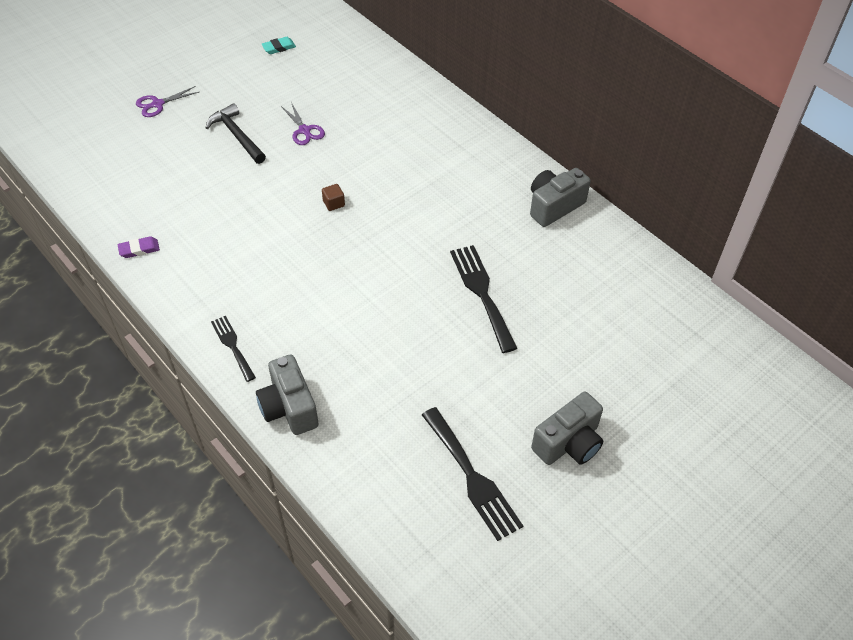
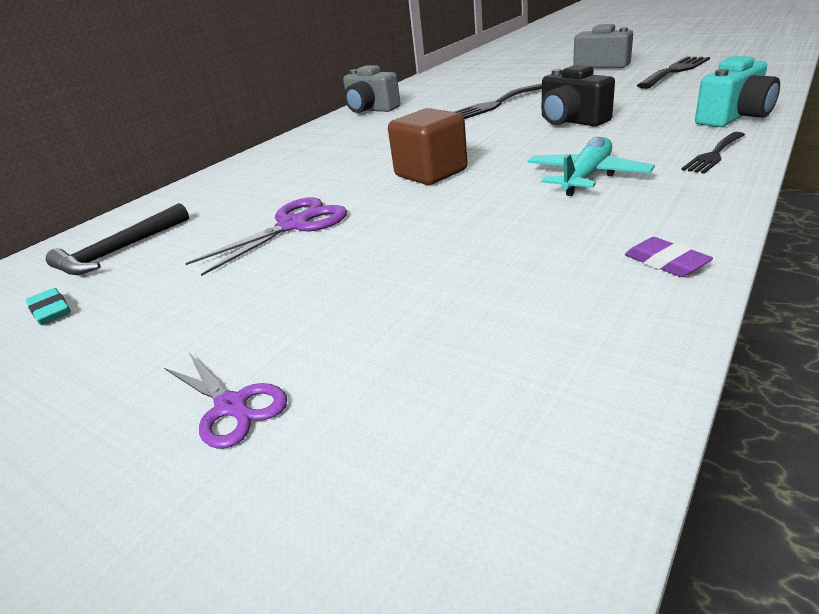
camera: 100 degrees left, 20 degrees down
(237, 135) = (321, 272): black hammer -> black hammer (119, 251)
(256, 270) = (586, 177): none -> turquoise plane
(289, 407) = (733, 117): grey camera -> turquoise camera
(304, 130) = (293, 225): purple scissors -> purple scissors, size x1.52
(334, 203) = (431, 173): brown cube -> brown cube, size x2.28
(376, 316) = (571, 121): none -> black camera

